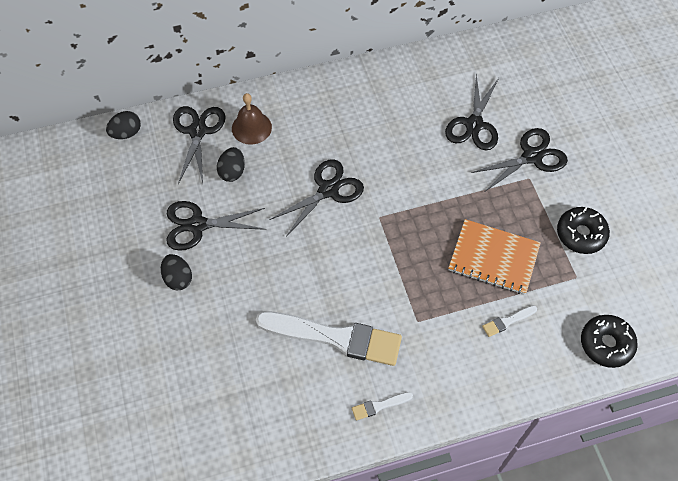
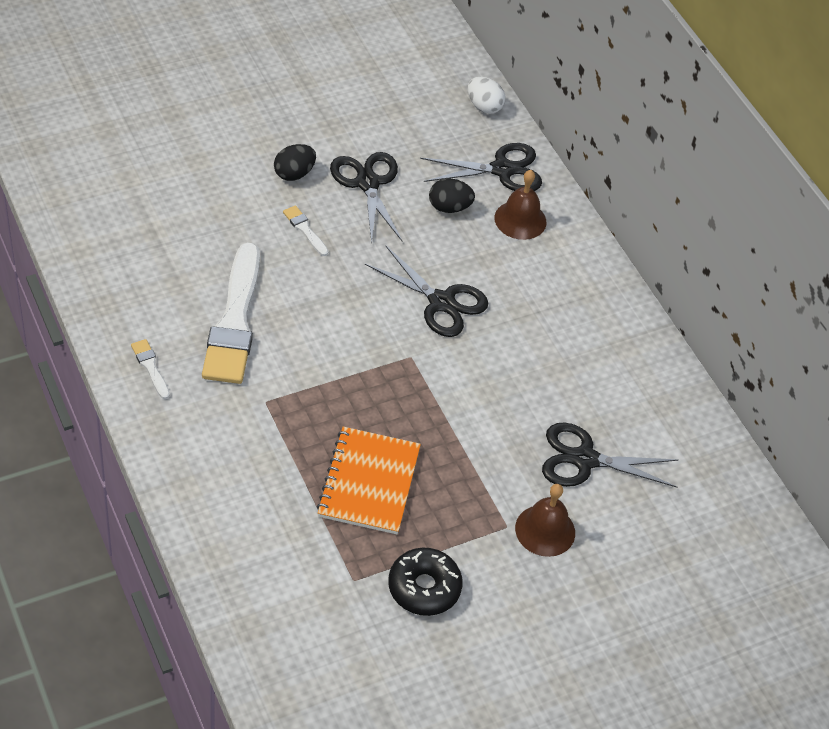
camera: 75 degrees right, 10 degrees down
(126, 133) = (484, 107): black egg -> white egg
(507, 321) = (276, 497): white brush -> white brush (305, 229)
(532, 156) = (545, 530): black scissors -> brown bell
(606, 344) = (255, 611): black donut -> none

